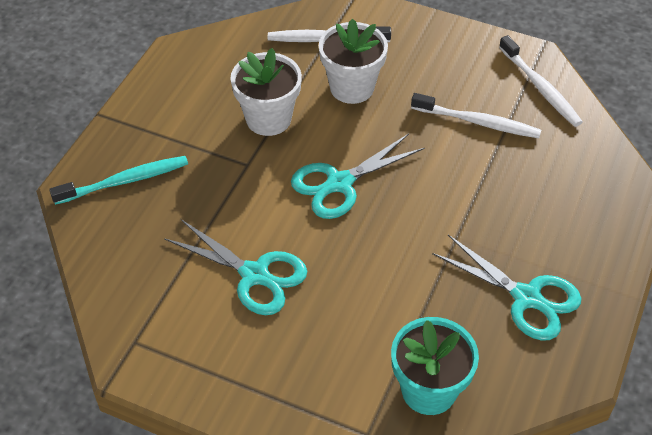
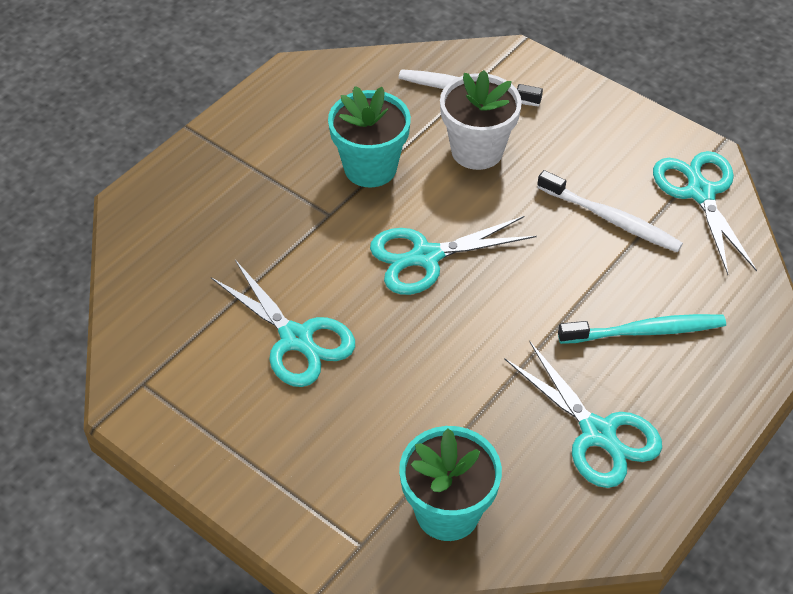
camera: 15 degrees right, 0 degrees up
(124, 181) = (189, 205): turquoise toothbrush -> turquoise toothbrush (644, 331)
(268, 119) = (370, 168): white flower pot -> turquoise flower pot
(540, 87) = (700, 193): white toothbrush -> turquoise scissors

